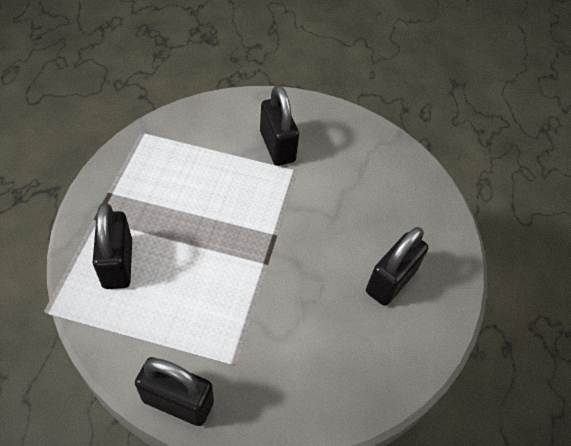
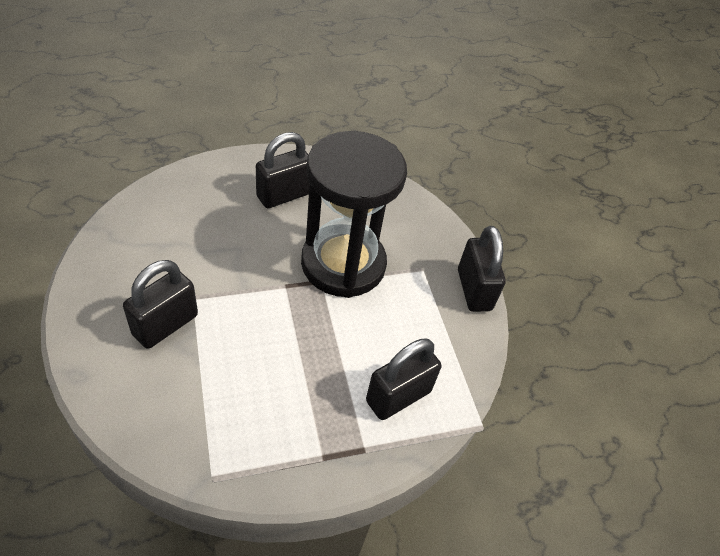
camera: 120 degrees left, 5 degrees down
(276, 291) = (343, 264): none -> black hourglass
(390, 281) = (284, 195): black padlock -> black padlock turned 45 degrees counterclockwise

